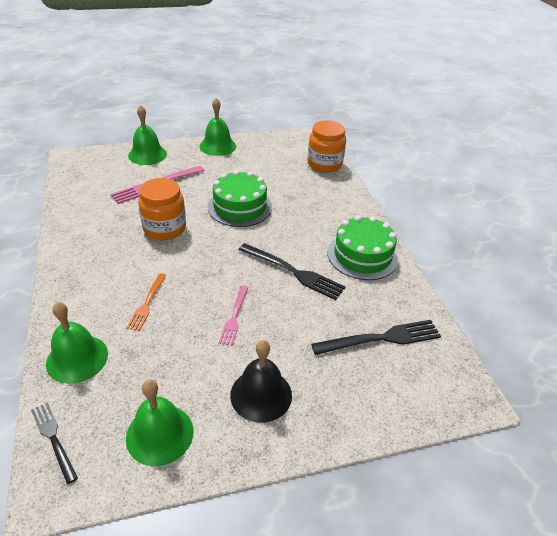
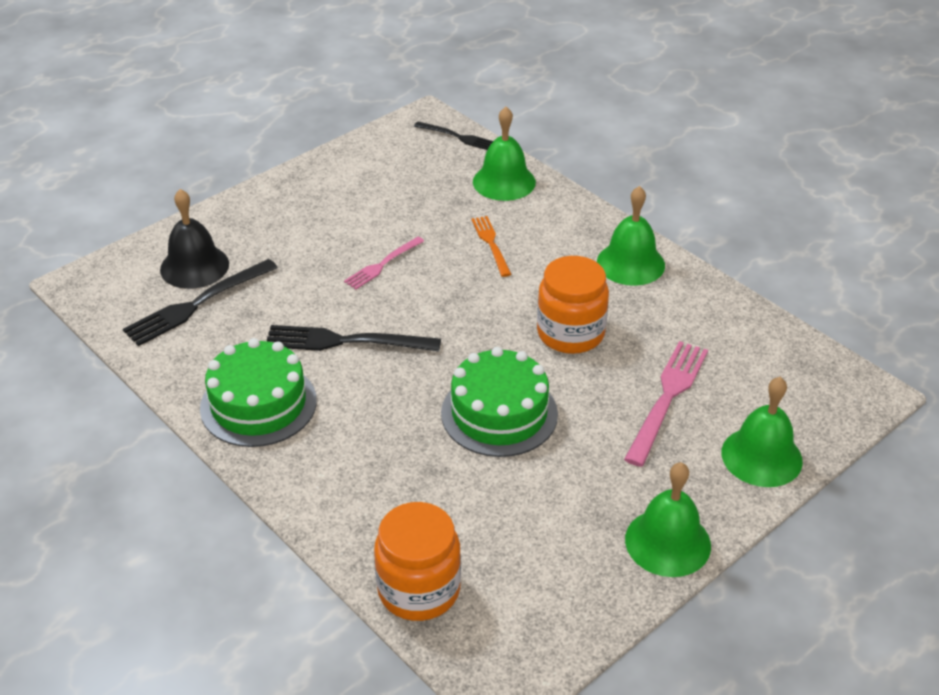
camera: 155 degrees right, 0 degrees up
(160, 434) = (375, 165): green bell -> green bell (630, 263)
(234, 317) = (382, 265): pink fork -> pink fork turned 120 degrees counterclockwise
(261, 394) = (305, 215): black bell -> black bell (194, 266)

